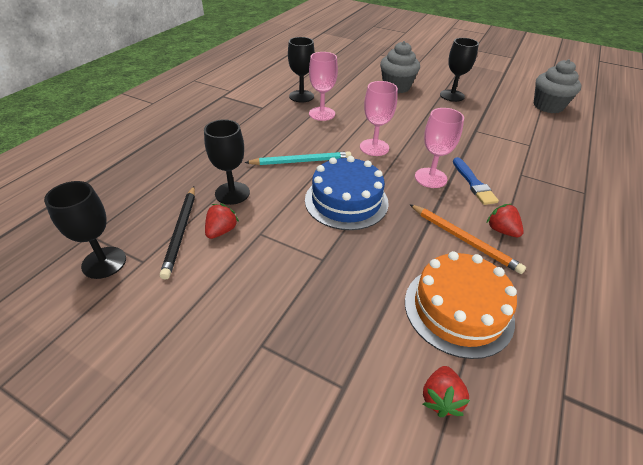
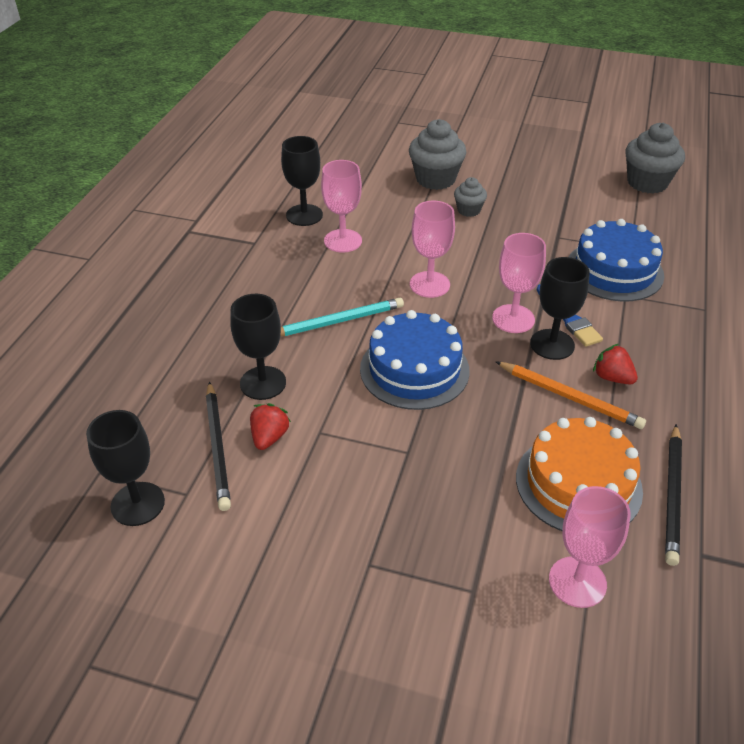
camera: 10 degrees left, 0 degrees up
(414, 107) = (469, 210): none -> grey cupcake
(440, 398) = (577, 582): red strawberry -> pink goblet
(452, 95) = (516, 183): black goblet -> black goblet (552, 344)
(515, 157) = (614, 270): none -> blue cake
(542, 335) = (673, 495): none -> black pencil

